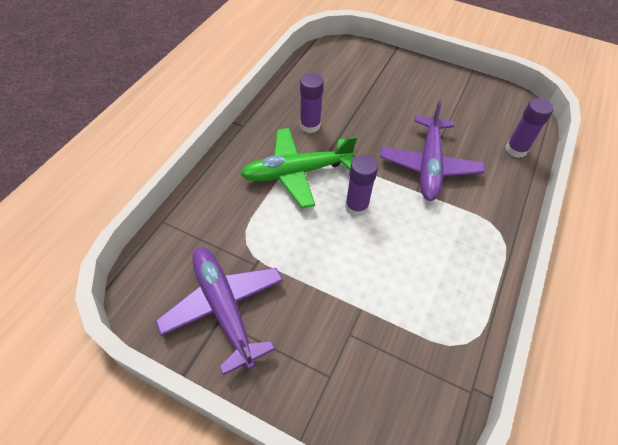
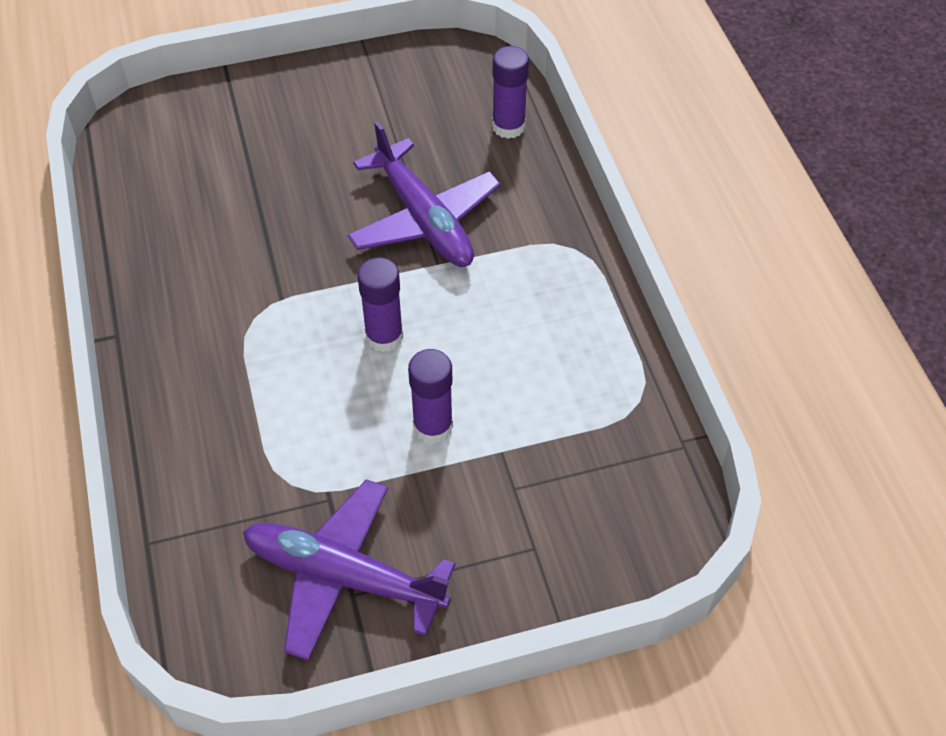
camera: 40 degrees left, 0 degrees up
(297, 172) = (264, 346): green plane -> none
(310, 125) = (216, 269): purple glue stick -> purple glue stick (433, 426)

